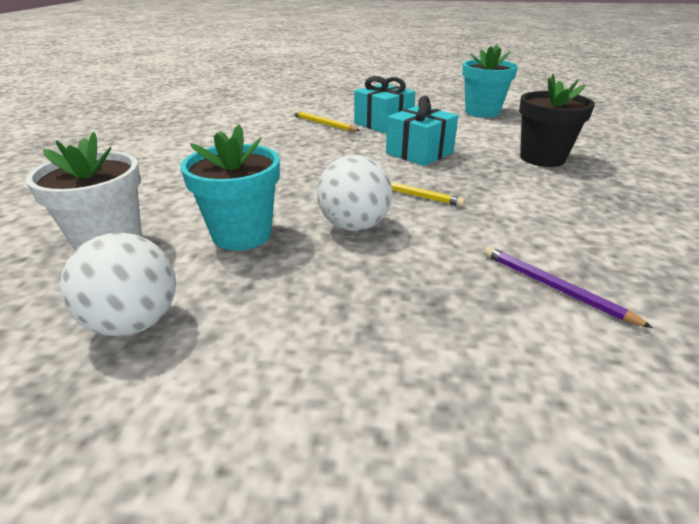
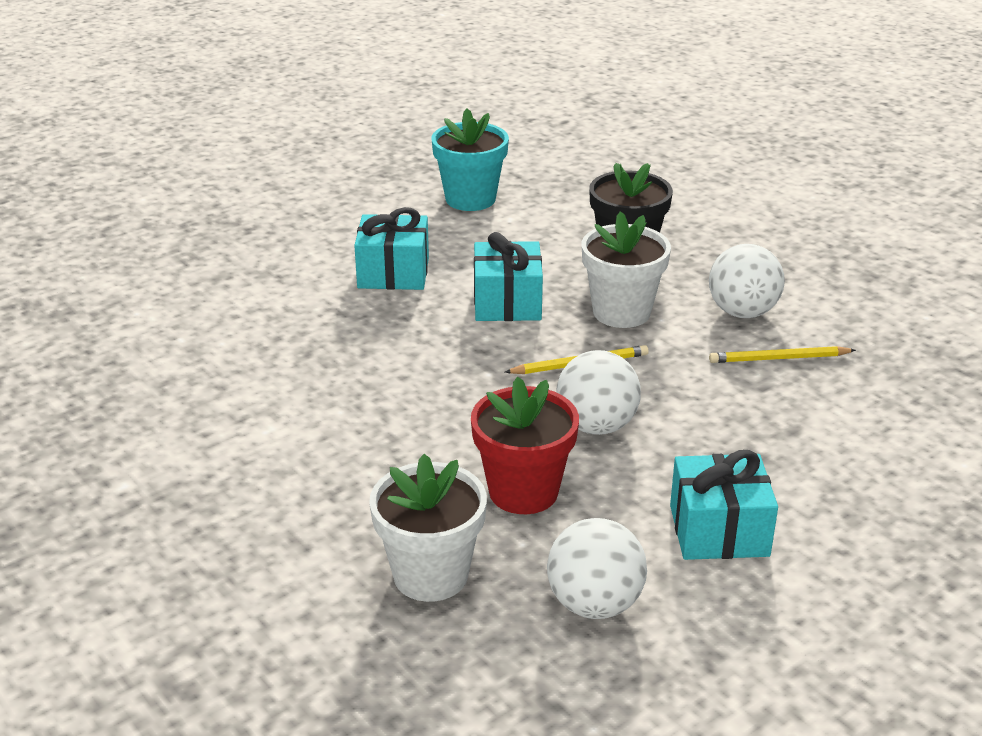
camera: 45 degrees left, 0 degrees up
(242, 234) = (523, 491): turquoise flower pot -> red flower pot
(307, 337) = (719, 531): none -> turquoise gift
(323, 124) = (322, 308): yellow pencil -> yellow pencil (779, 358)
(485, 181) = (621, 312): none -> white flower pot
(554, 287) = (801, 396): purple pencil -> none
(585, 215) = (742, 312): none -> white ball

